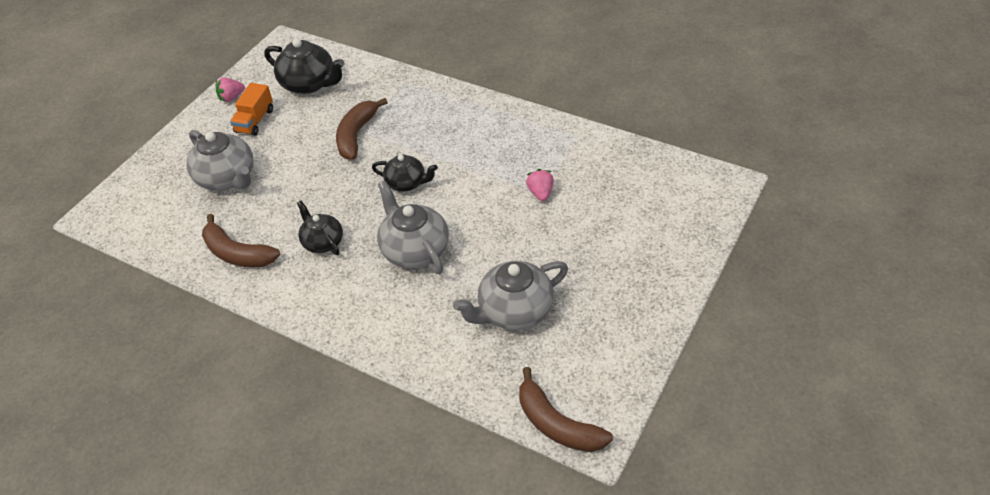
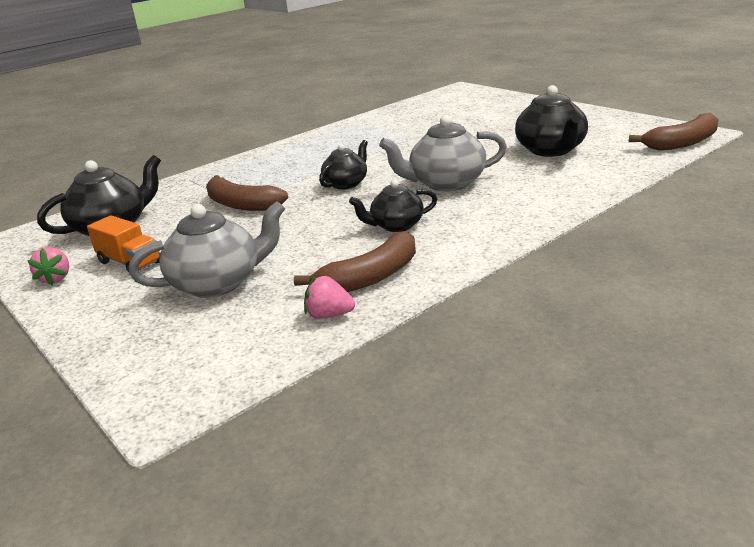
camera: 70 degrees left, 20 degrees down
(514, 311) = (551, 150): grey teapot -> black teapot
(540, 193) = (415, 136): pink strawberry -> pink strawberry (329, 315)

